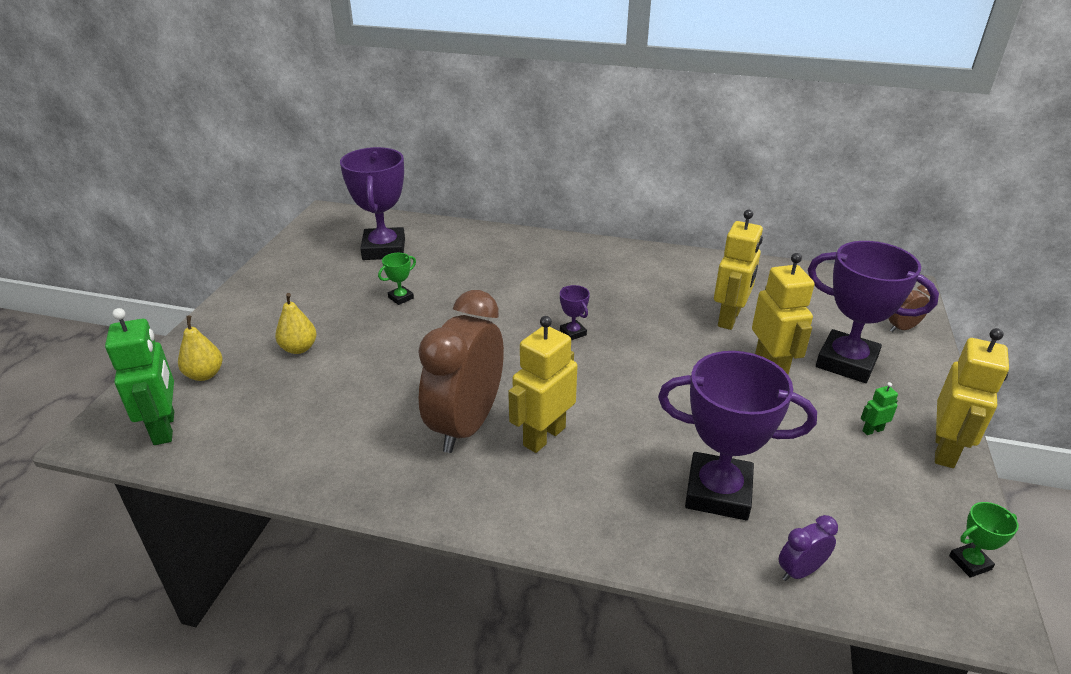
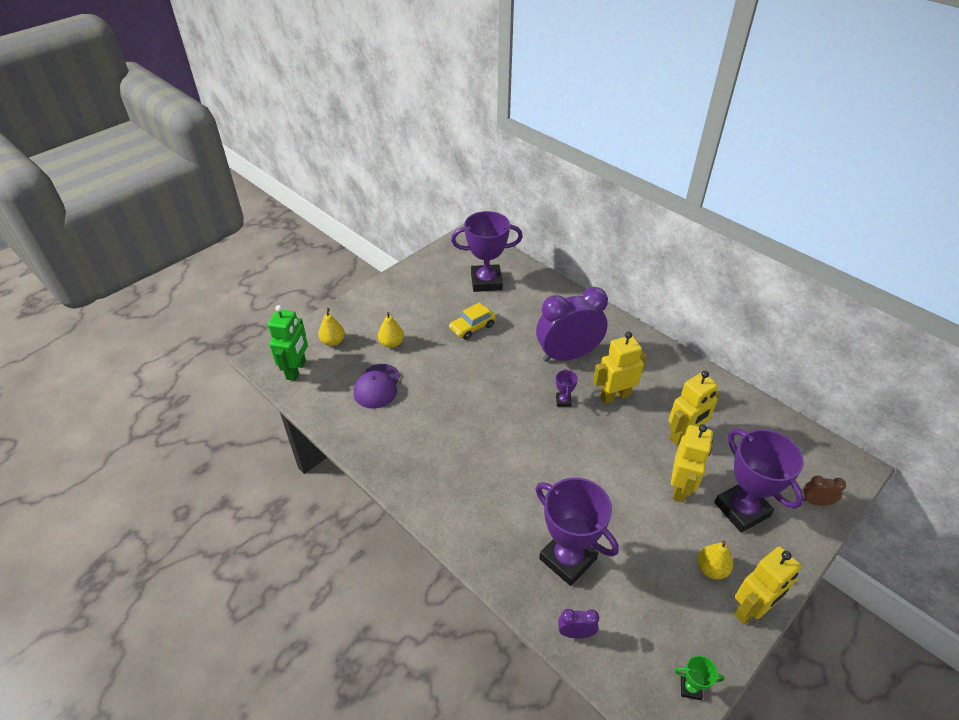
camera: 30 degrees right, 10 degrees up
(312, 403) = (377, 386): none -> purple cap
(384, 249) = (486, 281): purple trophy -> purple trophy turned 60 degrees clockwise
(401, 298) = (472, 327): green trophy -> yellow car
(466, 425) = (451, 441): brown clock -> none
(541, 288) = (568, 355): none -> purple clock
(543, 436) = (491, 470): yellow robot -> yellow robot (614, 396)
(872, 430) = (711, 569): green robot -> yellow pear

